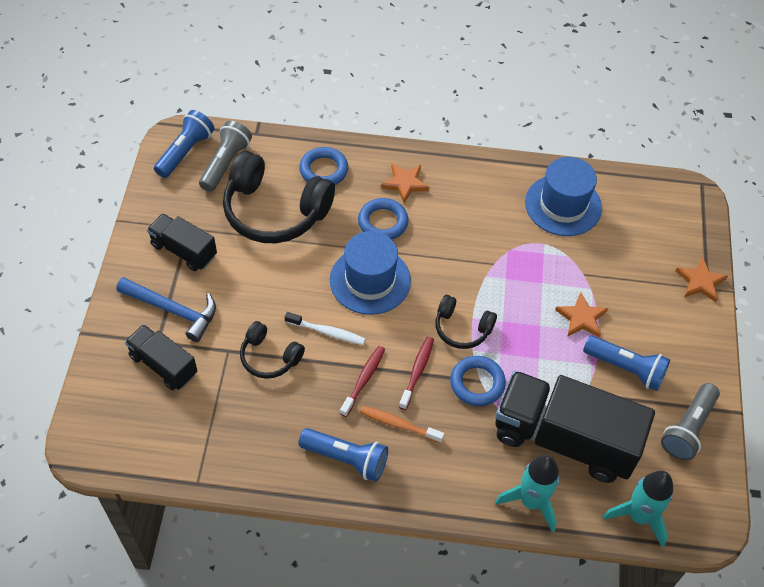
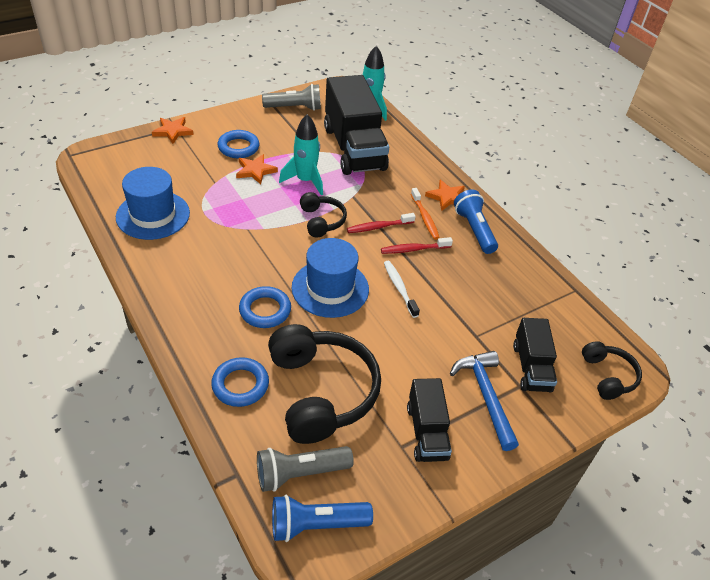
camera: 130 degrees left, 10 degrees down
(269, 357) = (454, 308): black headphones -> black headphones (608, 376)
(405, 183) = (208, 318): orange star -> orange star (447, 197)
(477, 383) = (356, 197): blue ring -> blue ring (238, 147)
(531, 501) = (407, 147): turquoise rocket -> turquoise rocket (305, 181)
(626, 368) = (277, 141): blue flashlight -> none

